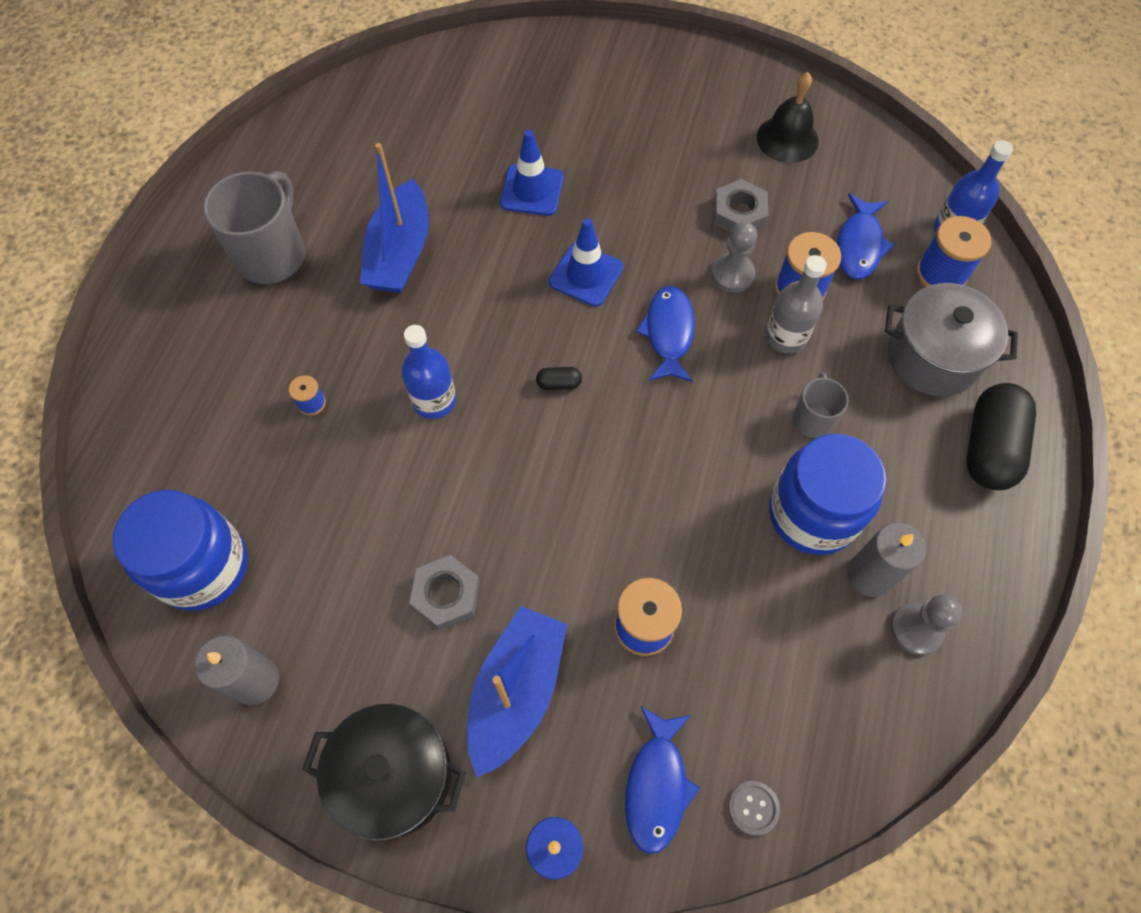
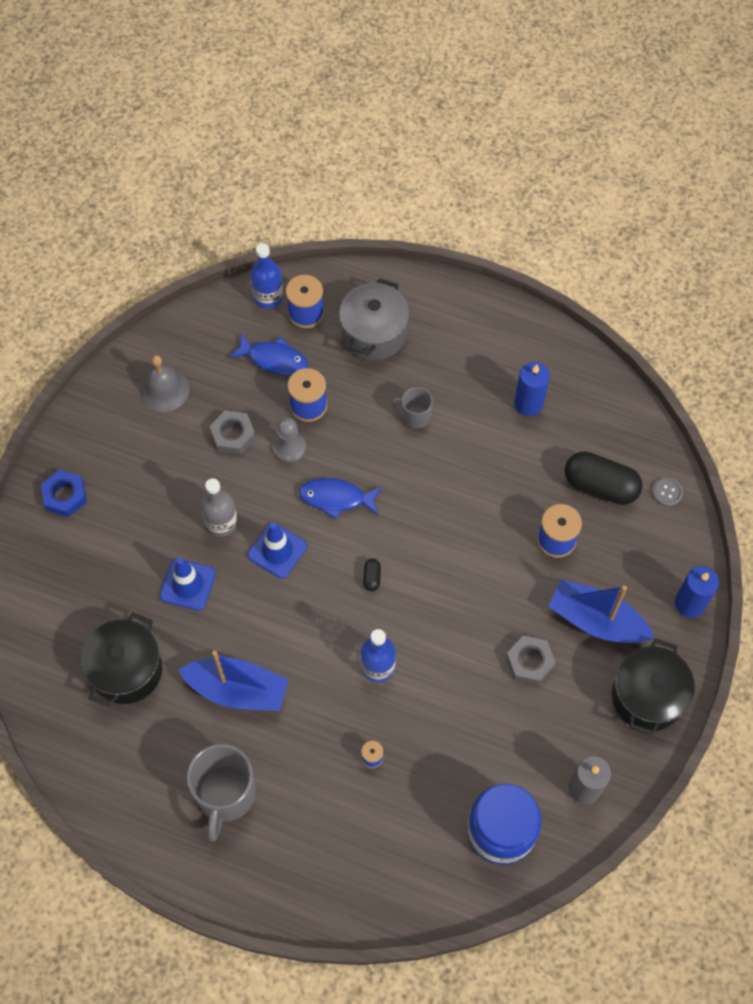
camera: 85 degrees left, 0 degrees up
(272, 255) = (226, 795): grey mug -> grey mug turned 105 degrees counterclockwise
(423, 147) = (126, 670): none -> black pot
(630, 67) = (65, 496): none -> blue nut
(657, 786) = (654, 543): blue fish -> none
(786, 336) = (347, 421): grey bottle -> grey bottle (221, 522)
(787, 139) = (164, 389): black bell -> grey bell
(812, 514) = (485, 428): blue jar -> none
(869, 575) = (528, 404): grey candle -> blue candle
(916, 629) = (564, 385): grey pawn -> none
(989, 448) = (445, 316): black capsule -> black capsule (600, 486)

